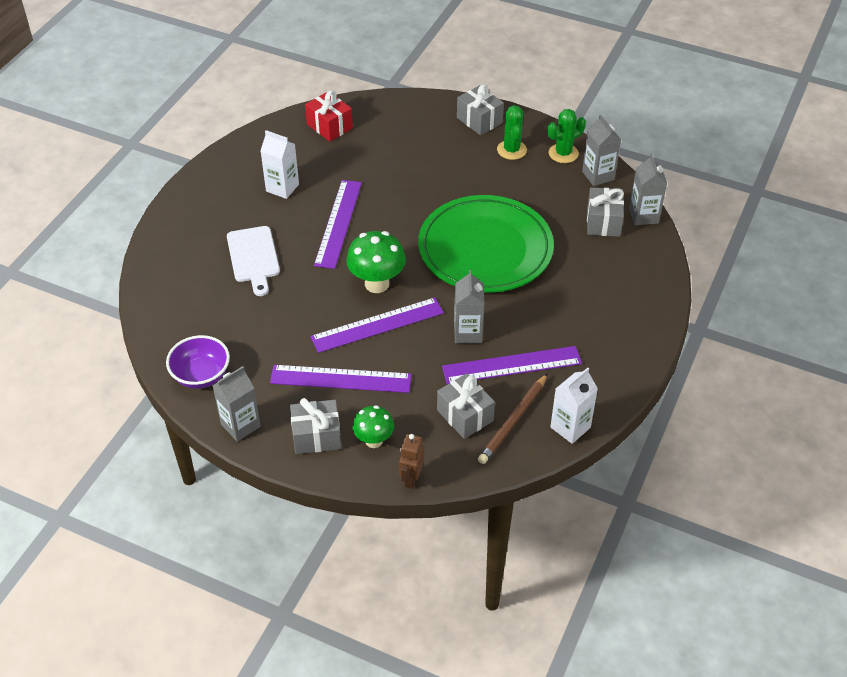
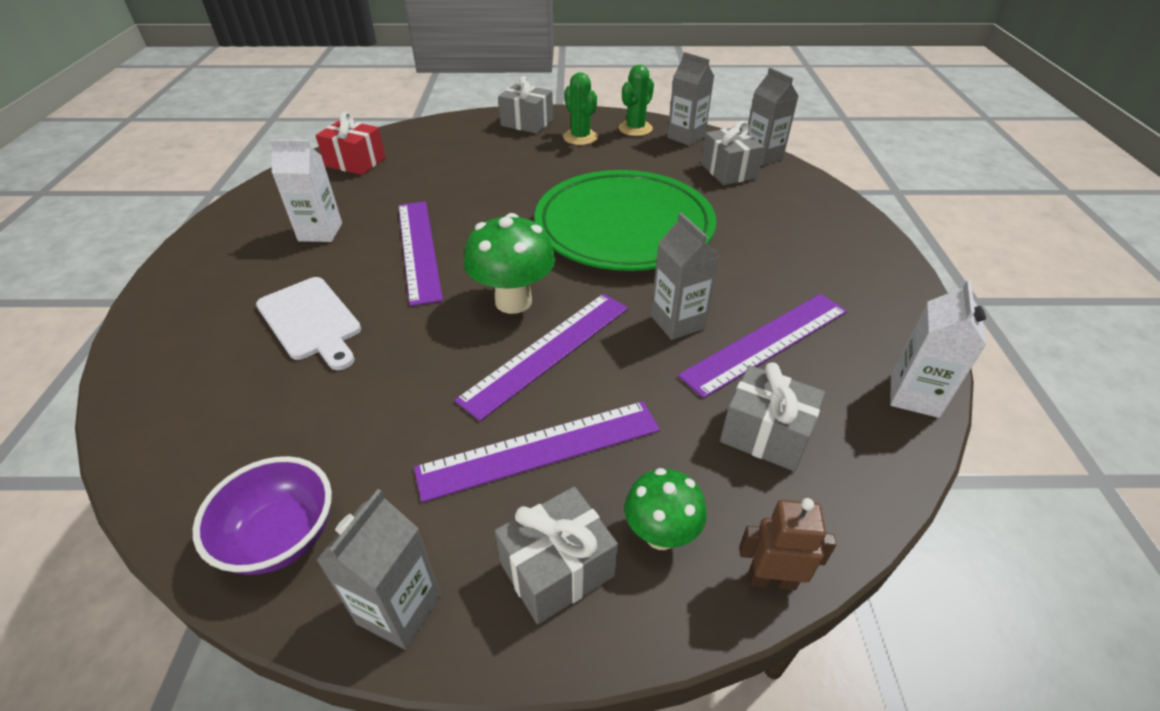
camera: 25 degrees left, 5 degrees down
(411, 478) = (771, 579): brown robot -> brown robot turned 105 degrees clockwise
(513, 421) = (836, 416): brown pencil -> none

